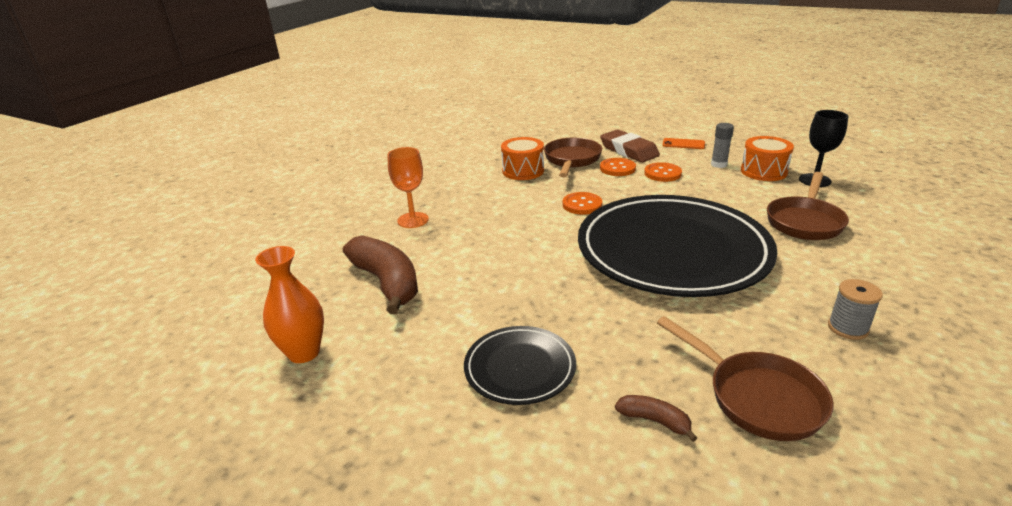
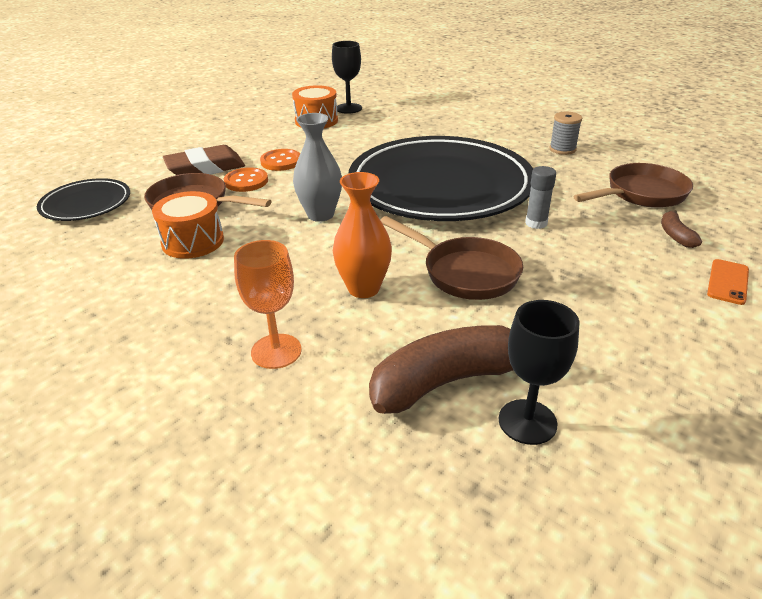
camera: 80 degrees left, 5 degrees up
(304, 352) = (609, 466): orange vase -> orange vase (363, 288)
(347, 317) = (527, 422): none -> black goblet
(520, 368) = (621, 289): black plate -> black plate (86, 204)
(582, 205) = (320, 215): orange button -> grey vase
(654, 420) = (675, 235): brown banana -> brown banana turned 45 degrees counterclockwise
(683, 144) = (220, 139): orange phone -> orange phone (728, 282)
(718, 164) = (285, 134): grey glue stick -> grey glue stick (536, 223)
(805, 221) = (415, 127): brown pan -> brown pan (464, 272)

